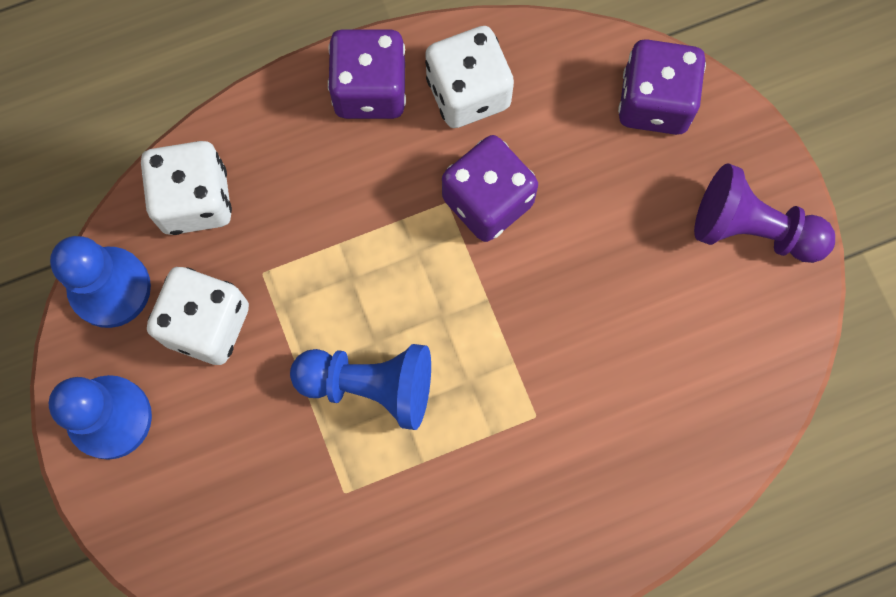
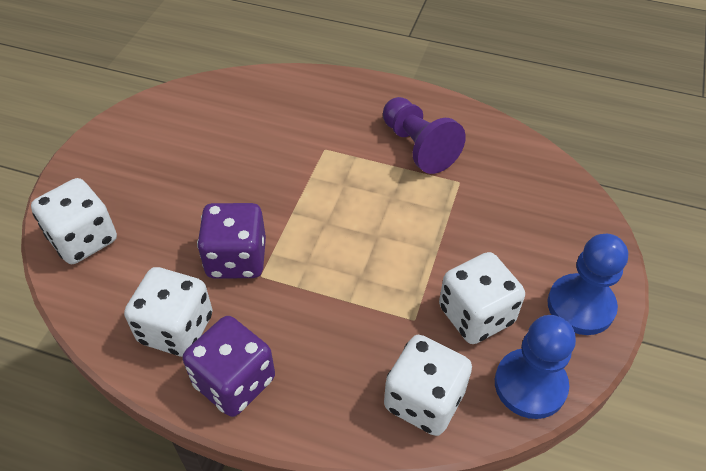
camera: 140 degrees left, 25 degrees down
(370, 385) = (400, 217): blue pawn -> none
(654, 102) = (83, 239): purple dice -> white dice
(752, 229) = (122, 148): purple pawn -> purple pawn (418, 147)

